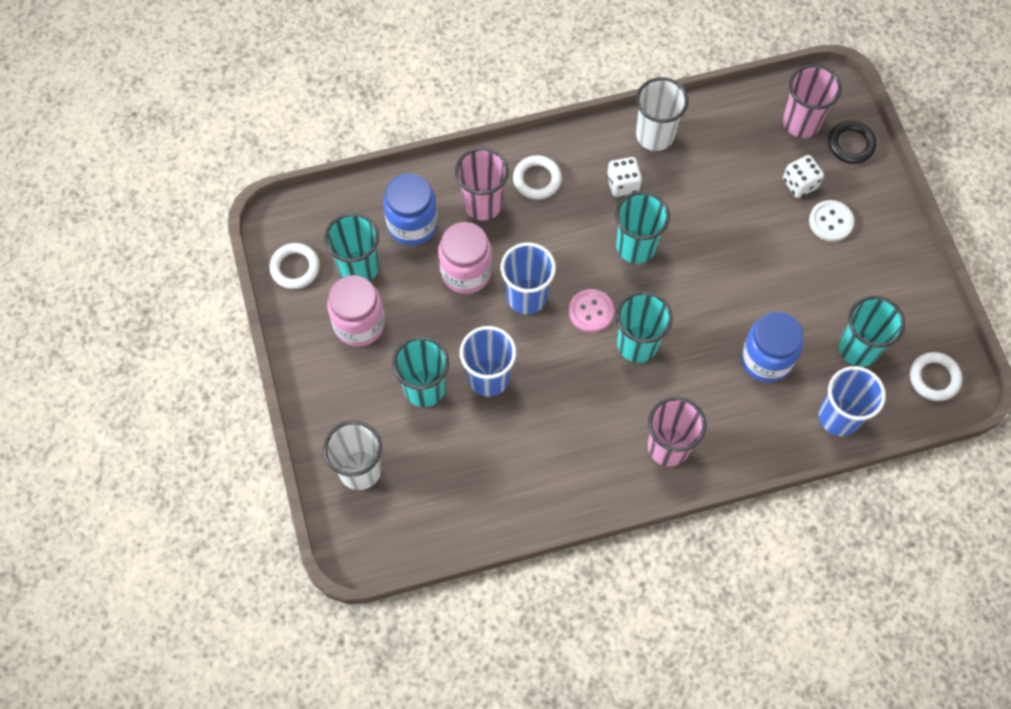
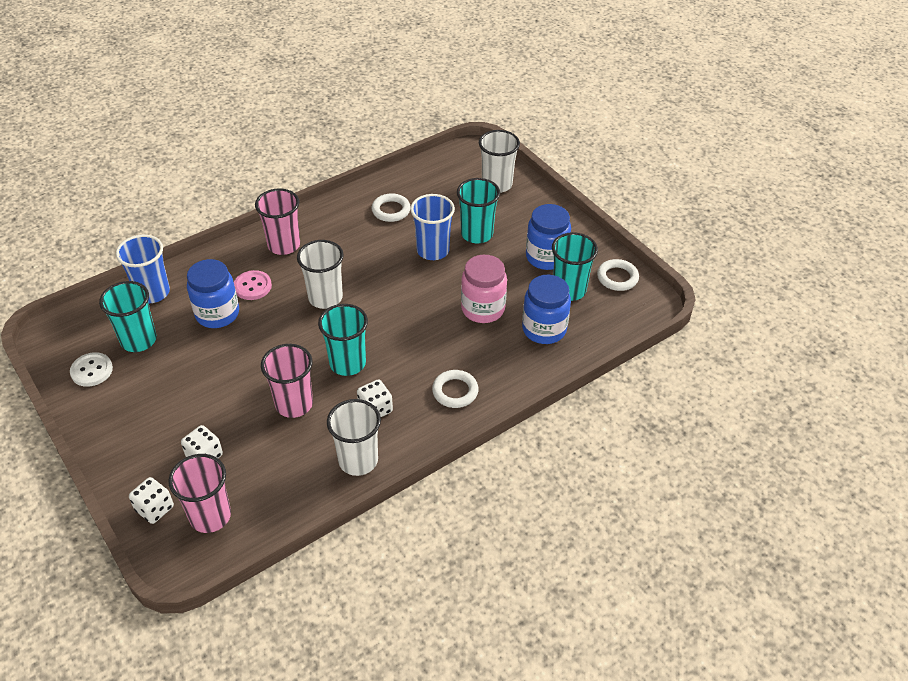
camera: 160 degrees right, 20 degrees down
(359, 324) = (546, 257): pink jar -> blue jar
(483, 204) = (493, 359): pink cup -> pink cup (294, 404)
(527, 296) = (426, 305): blue cup -> none
(591, 311) = (370, 309): pink button -> pink button (252, 286)
(637, 344) = (325, 298): turquoise cup -> white cup
(830, 222) = (170, 430): white button -> white button (92, 370)
(851, 144) = (154, 508): black ring -> white dice
(934, 378) = (72, 336): white ring -> white ring (391, 210)

